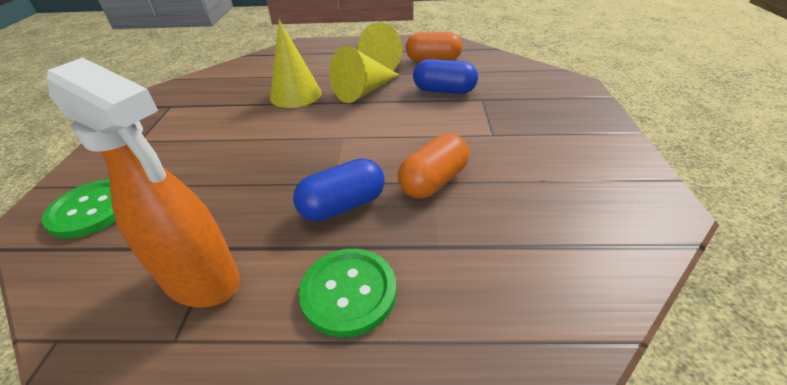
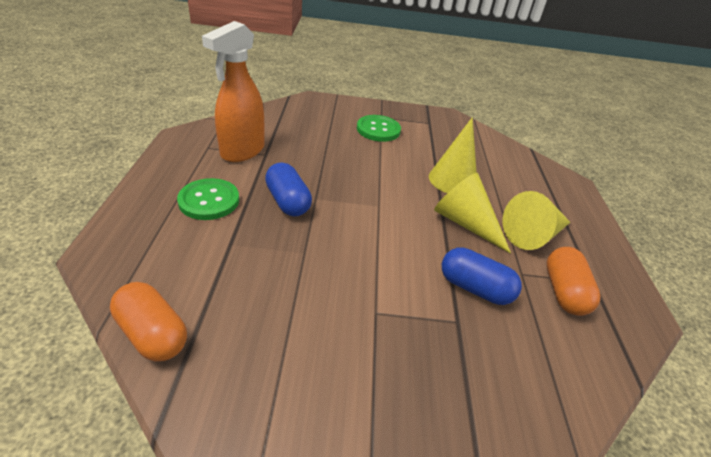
camera: 85 degrees right, 0 degrees up
(91, 210) = (311, 113): green button -> green button (378, 130)
(433, 181) = (304, 253): orange capsule -> orange capsule (153, 333)
(444, 91) = (474, 288): blue capsule -> blue capsule turned 75 degrees counterclockwise

